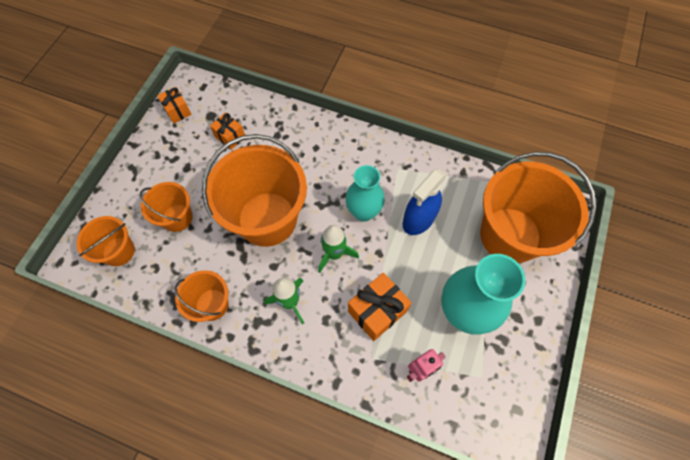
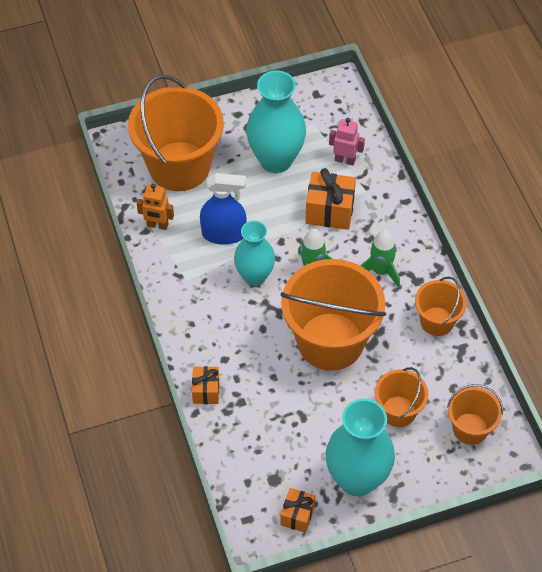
camera: 130 degrees left, 10 degrees down
(163, 157) = (357, 479): none -> turquoise vase
(230, 137) = (281, 440): orange gift -> orange gift (206, 391)
(462, 182) = (157, 225): none -> orange robot

